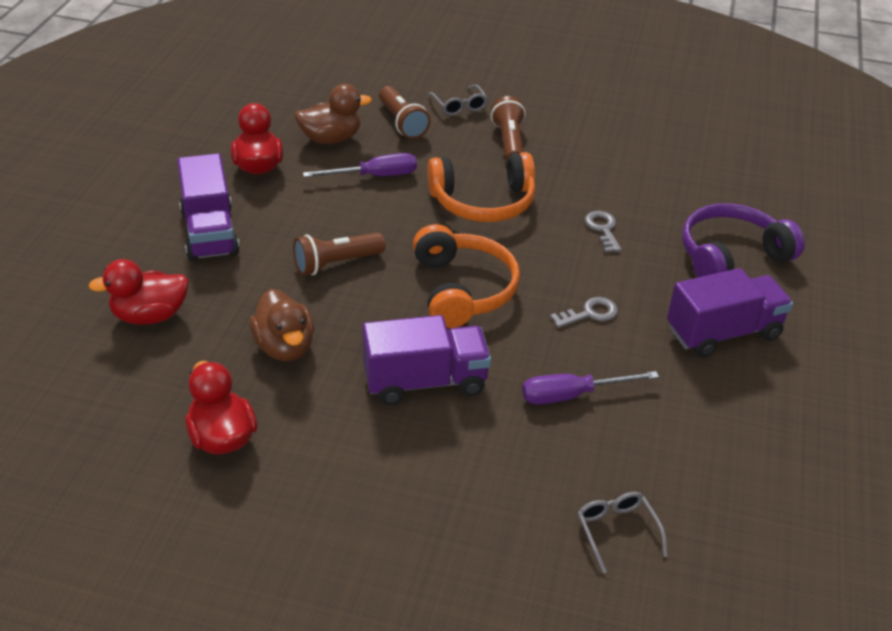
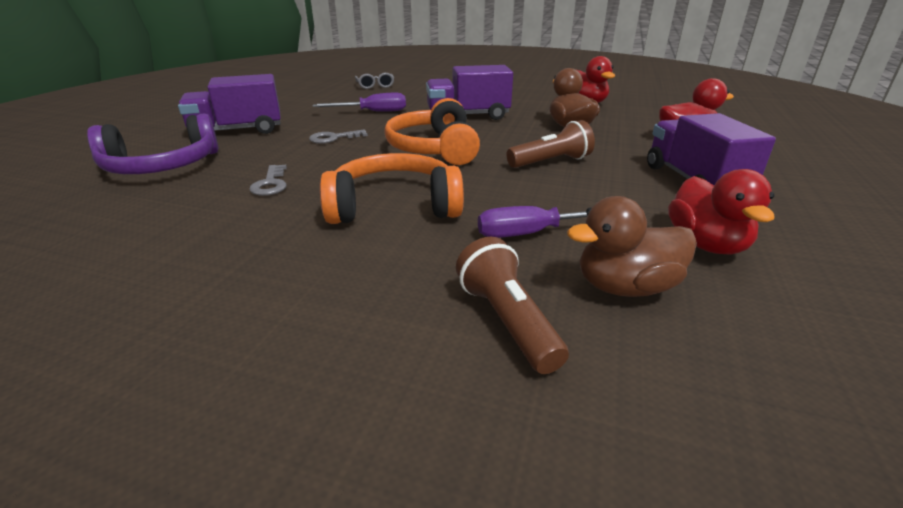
camera: 175 degrees left, 10 degrees down
(459, 106) = (385, 367): grey glasses -> none
(509, 142) = (320, 283): brown flashlight -> none

